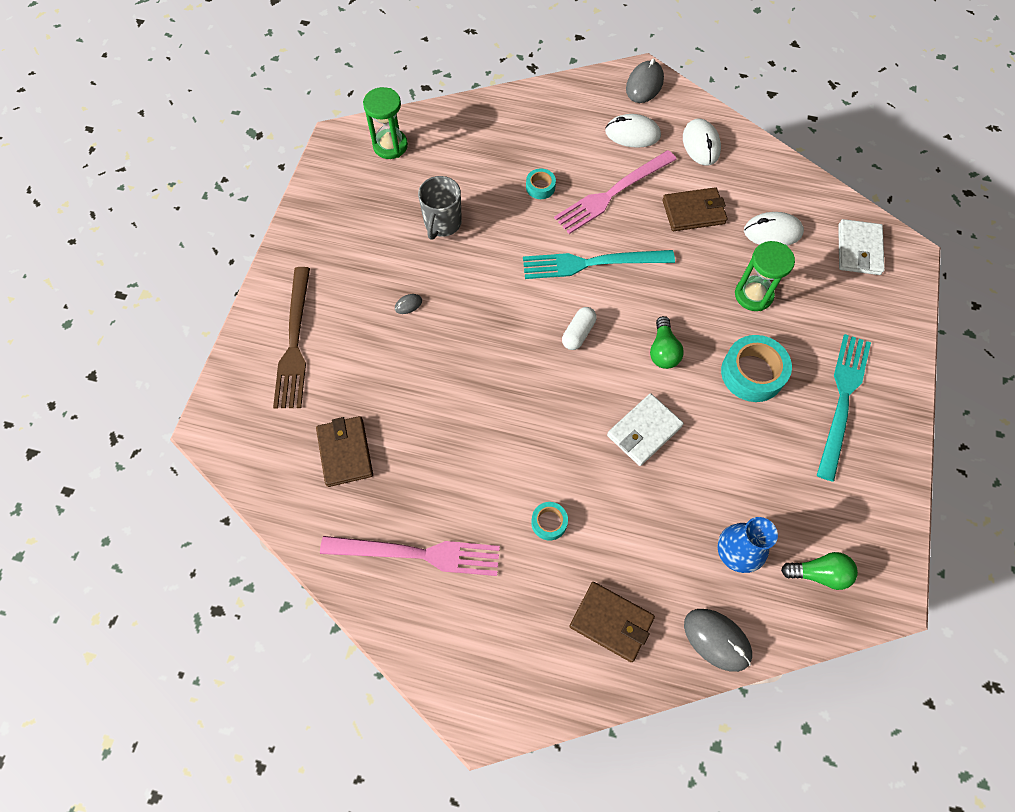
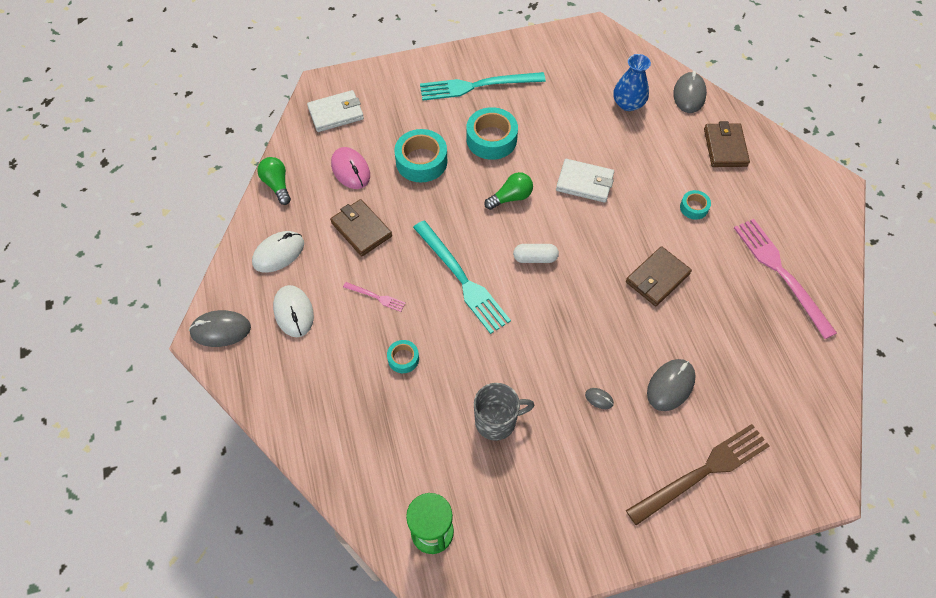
camera: 120 degrees left, 5 degrees down
(345, 452) = (756, 366): brown wallet -> brown wallet (657, 278)
(380, 367) = (670, 385): none -> grey mouse
(612, 193) = (376, 297): pink fork -> pink fork, size x0.45
(753, 295) = (421, 161): green hourglass -> turquoise tape
(772, 232) = (351, 170): white mouse -> pink mouse
(818, 573) = (608, 63): green light bulb -> green light bulb (277, 185)

